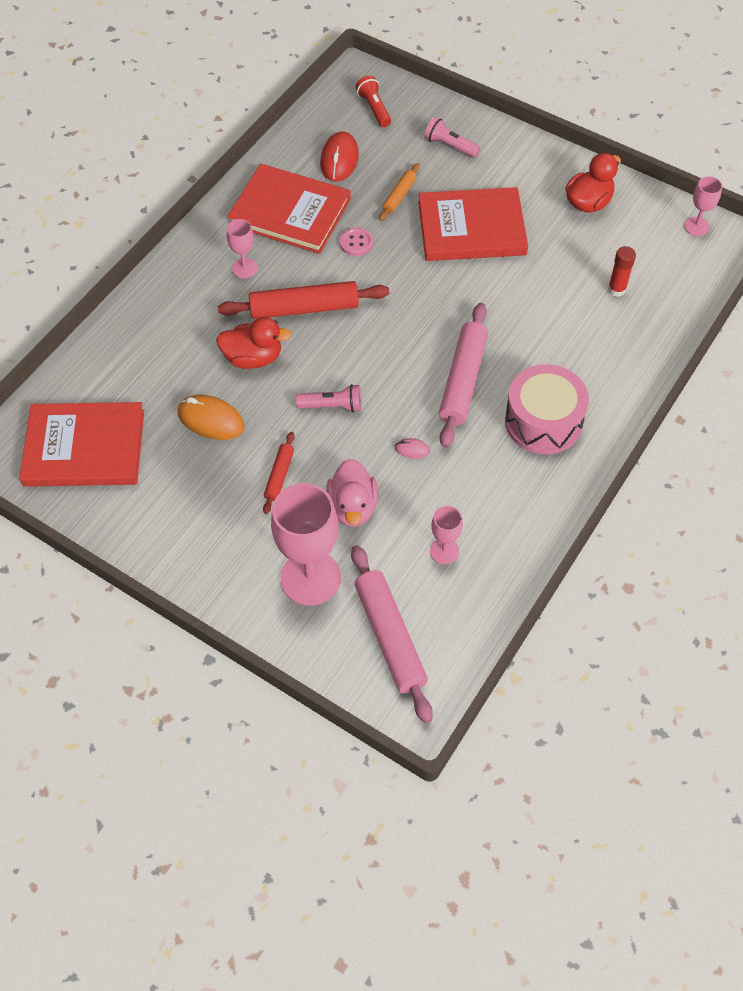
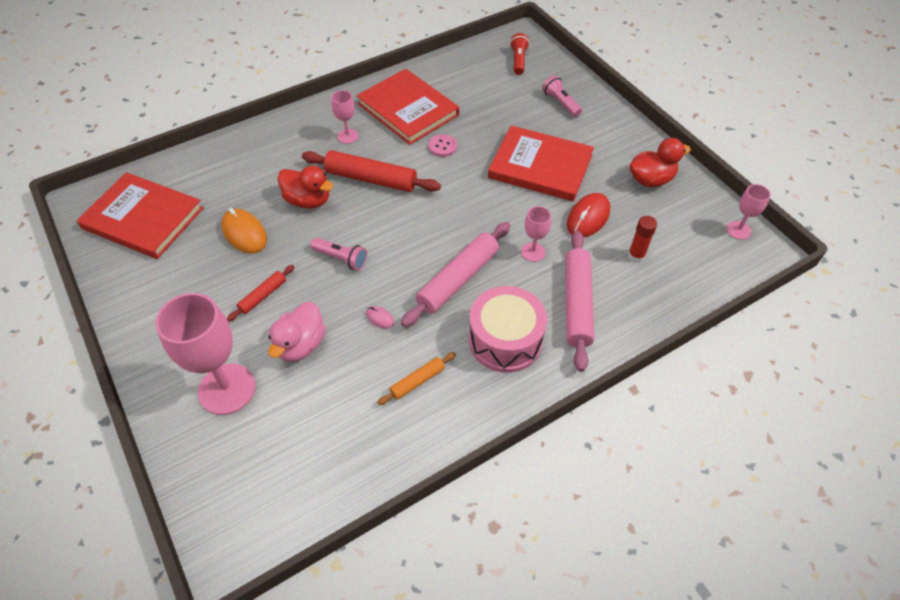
camera: 25 degrees right, 5 degrees down
(339, 159) = (469, 86): red mouse -> red mouse (588, 218)
(390, 637) = (253, 471): pink rolling pin -> pink rolling pin (577, 304)
(399, 196) = (497, 125): orange rolling pin -> orange rolling pin (417, 381)
(444, 551) = (349, 415): pink goblet -> pink goblet (533, 252)

